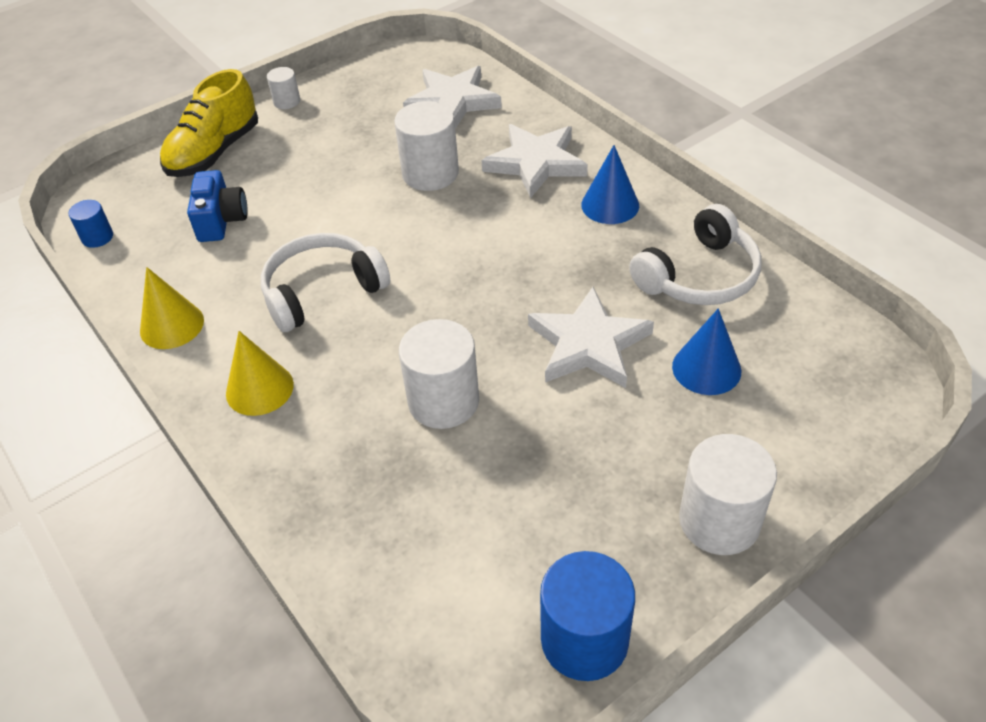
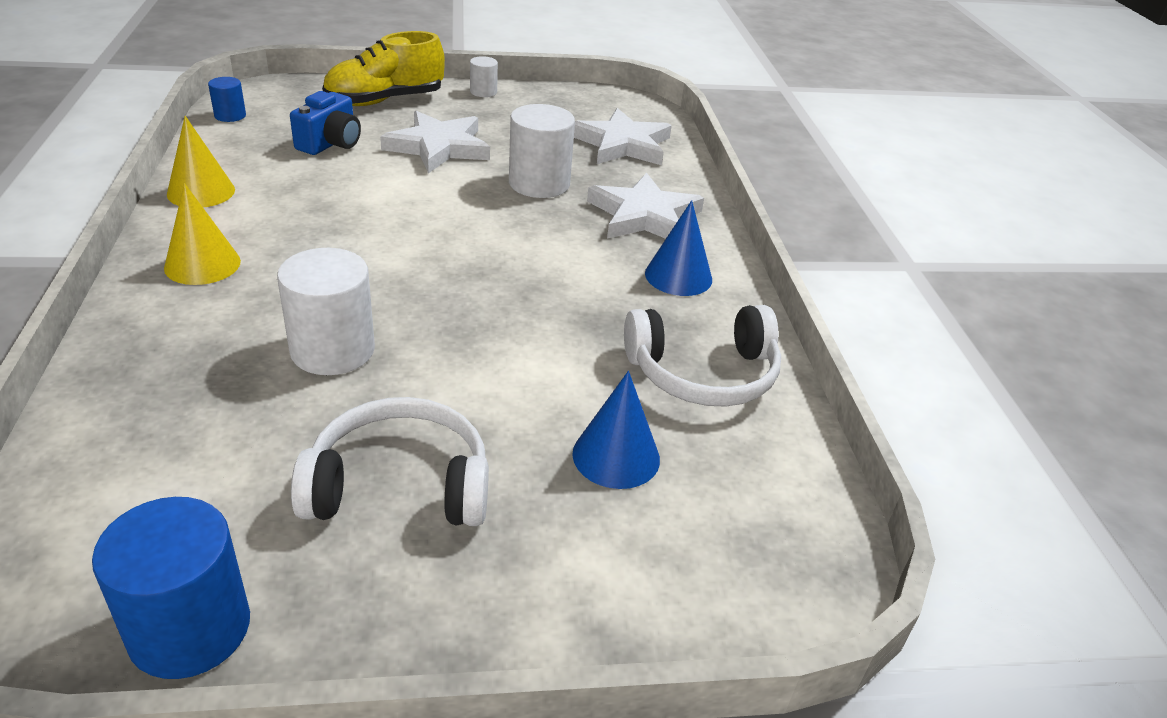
camera: 25 degrees right, 10 degrees down
(322, 291) = (342, 222): white headphones -> white headphones (400, 484)
(588, 344) = (521, 374): white star -> white star (438, 147)
(719, 520) = (461, 604): white cylinder -> none

